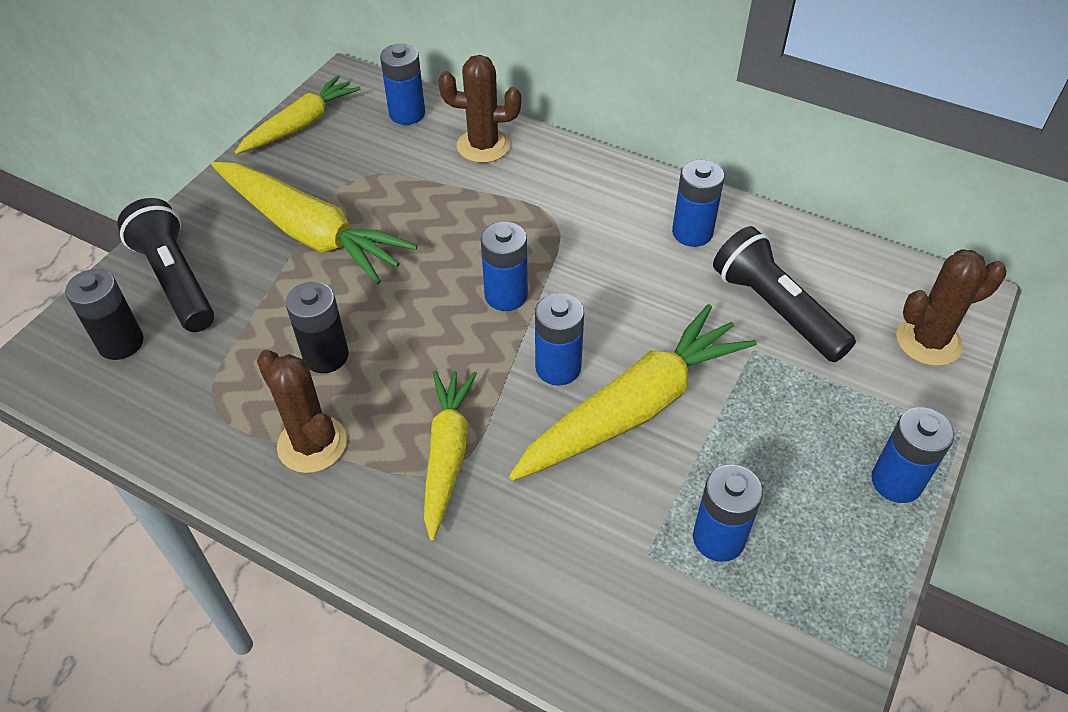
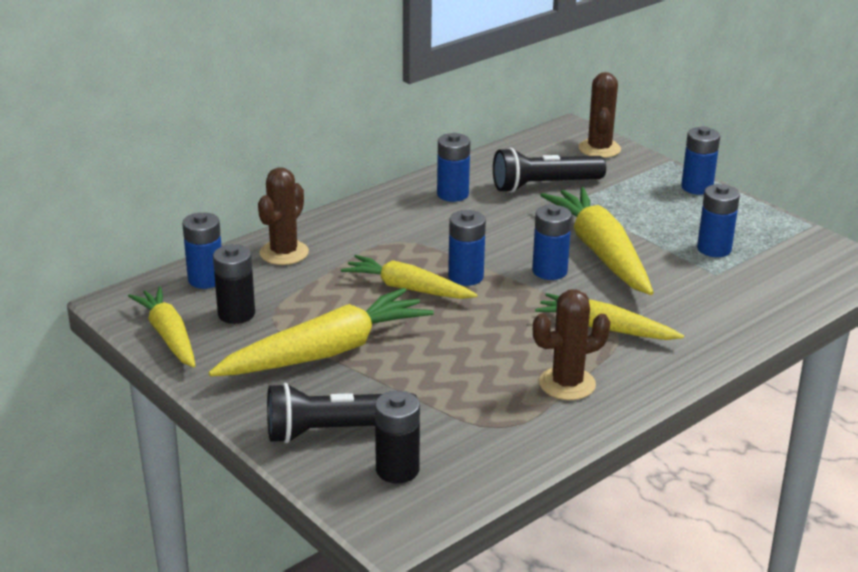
camera: 70 degrees left, 20 degrees down
(326, 356) = (479, 365): black battery -> black battery (236, 314)
(457, 255) = (407, 288): none -> yellow carrot

